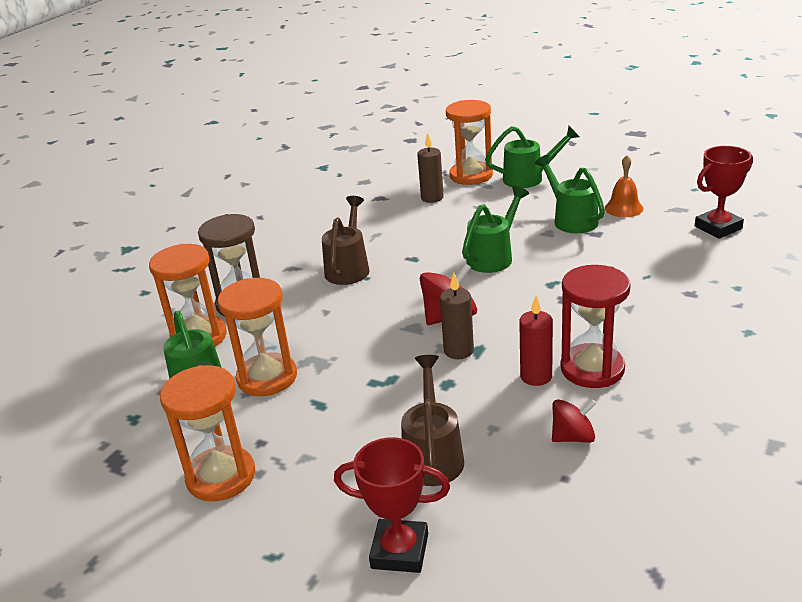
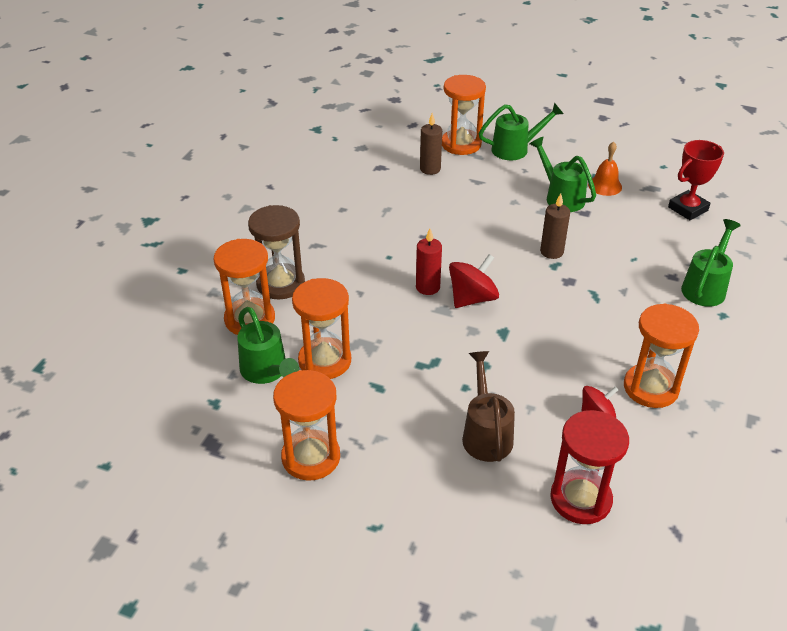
camera: 10 degrees left, 10 degrees up
(348, 268) = (370, 246): brown watering can -> none
(400, 551) = (477, 519): red trophy -> none
(458, 351) = (487, 333): brown candle -> brown candle (551, 252)
(493, 257) = (499, 236): green watering can -> green watering can (705, 287)
(536, 376) = (557, 358): red candle -> red candle (427, 287)
(592, 369) = (602, 351): red hourglass -> red hourglass (580, 499)
(646, 408) = (651, 388): none -> orange hourglass

